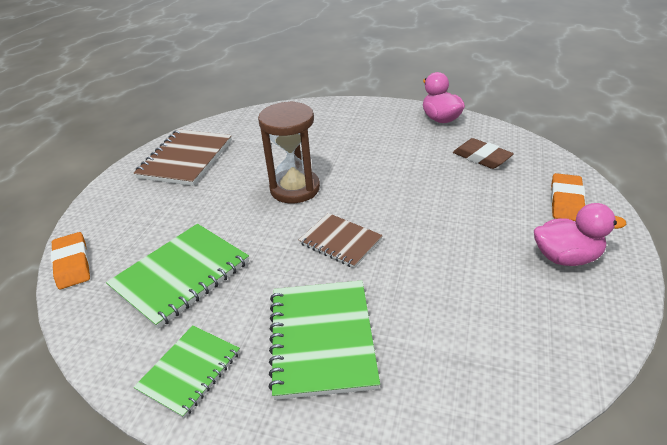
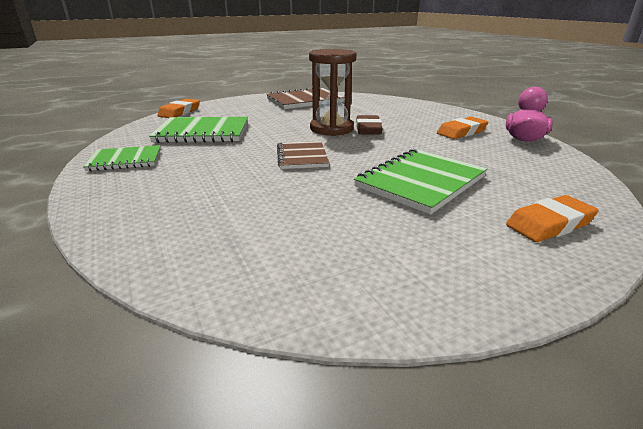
camera: 45 degrees right, 10 degrees down
(322, 339) = (194, 183): green notebook -> green notebook (420, 182)
(393, 133) = (461, 132): none -> orange eraser
(481, 157) = (514, 168): brown eraser -> brown eraser (368, 129)
(566, 257) = (458, 250): pink duck -> none

